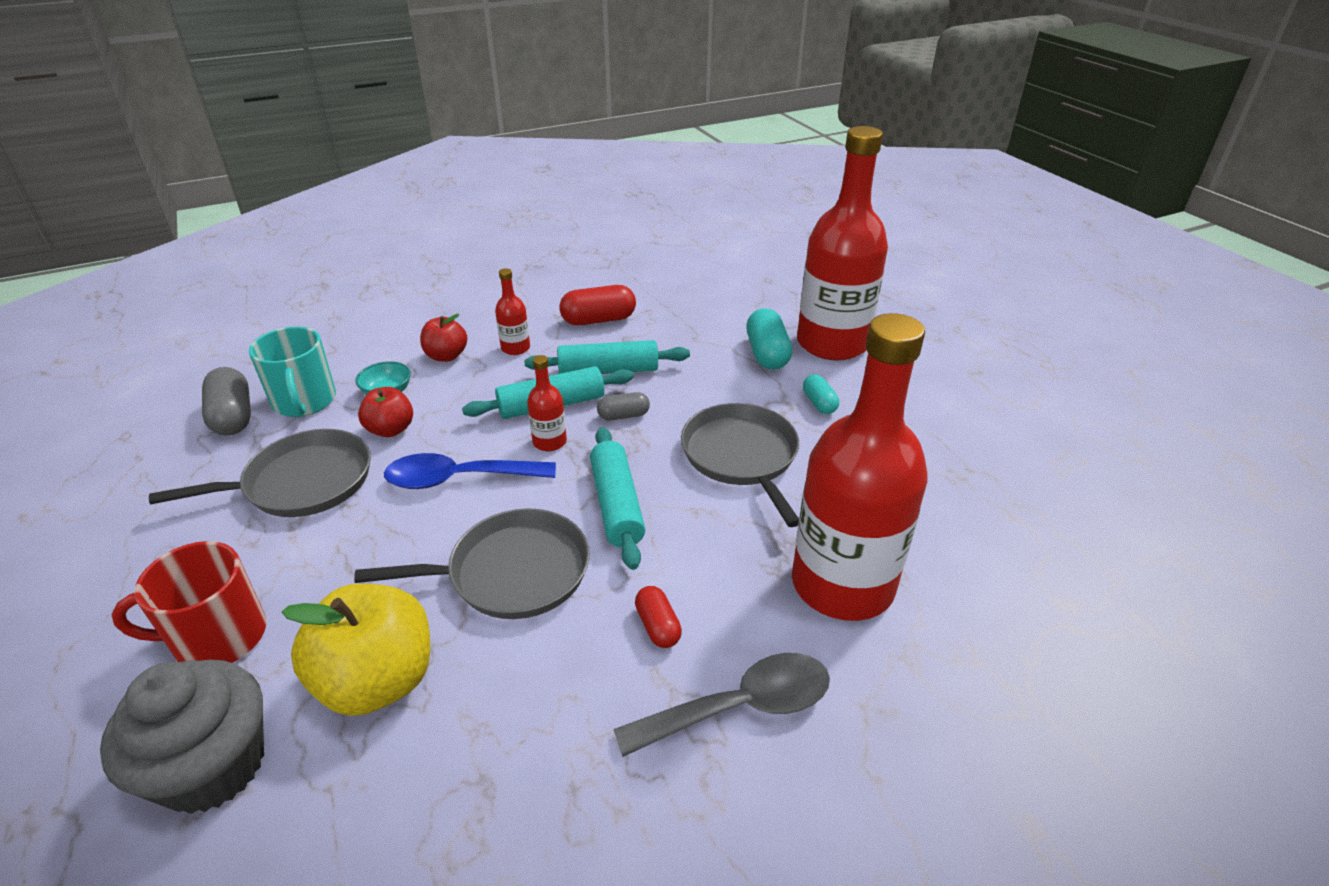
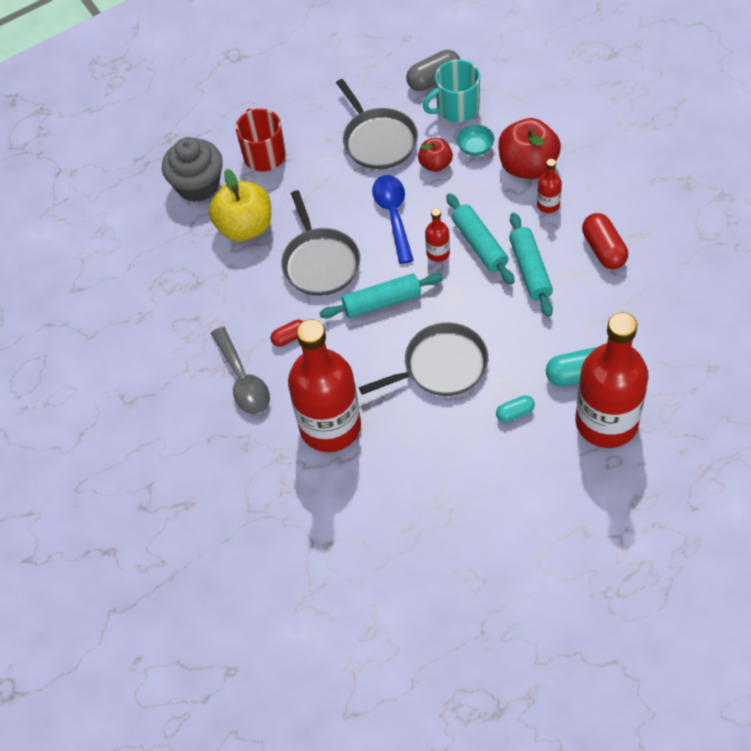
camera: 90 degrees right, 20 degrees up
(446, 356) = (527, 166): red apple -> red apple, size x1.77
(623, 415) = (475, 289): grey capsule -> none

